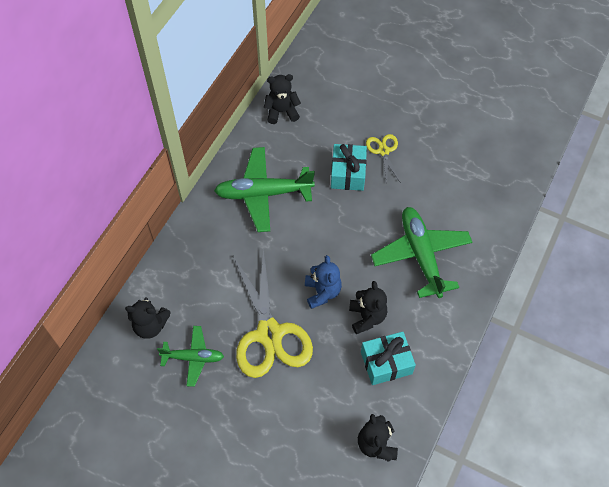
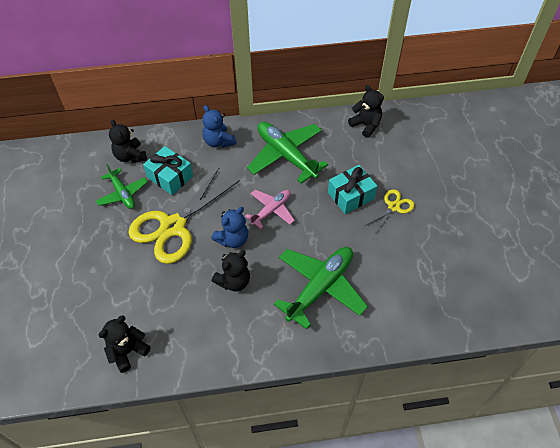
camera: 55 degrees right, 5 degrees down
(199, 238) = (218, 141): none -> blue teddy bear
(315, 243) = (271, 210): none -> pink plane
(386, 363) = (203, 318): turquoise gift -> turquoise gift (170, 177)

